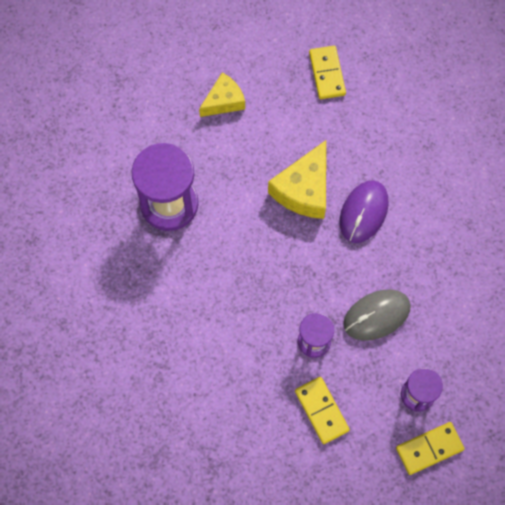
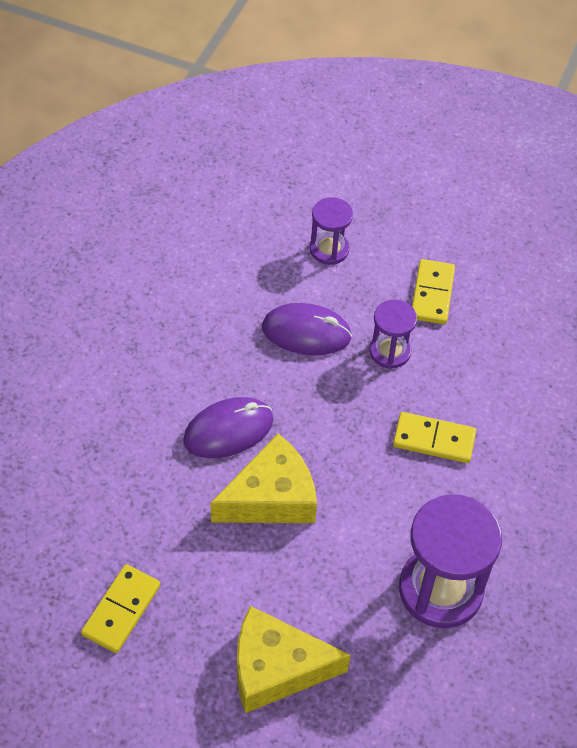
camera: 145 degrees left, 15 degrees down
(224, 101) = (276, 669): yellow cheese -> yellow cheese, size x1.54
(376, 315) = (306, 332): grey mouse -> purple mouse
(429, 449) = (357, 207): yellow domino -> yellow domino (434, 439)

